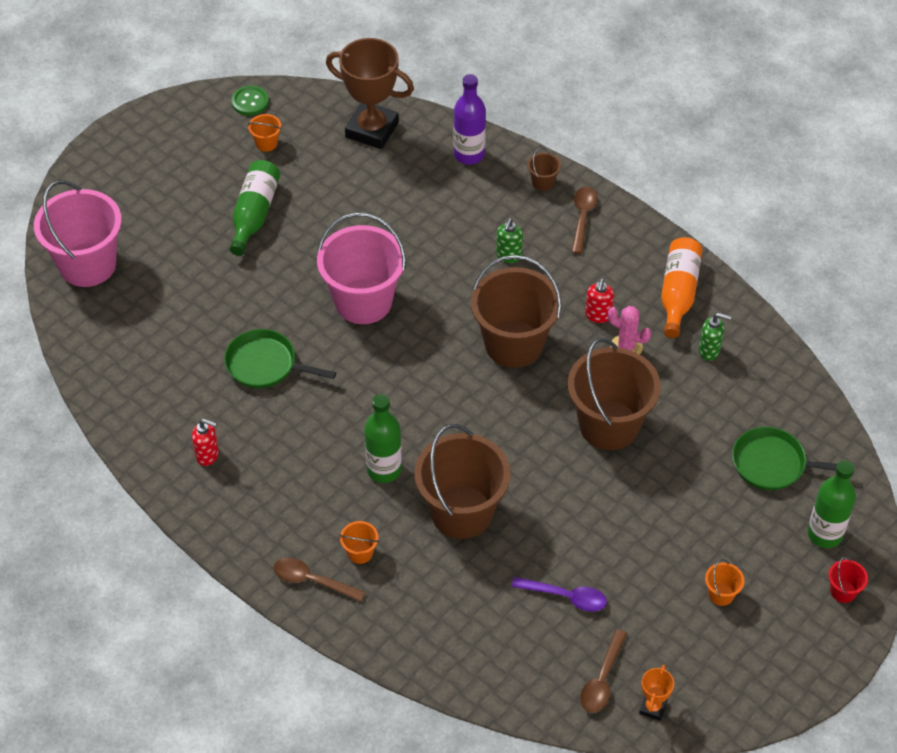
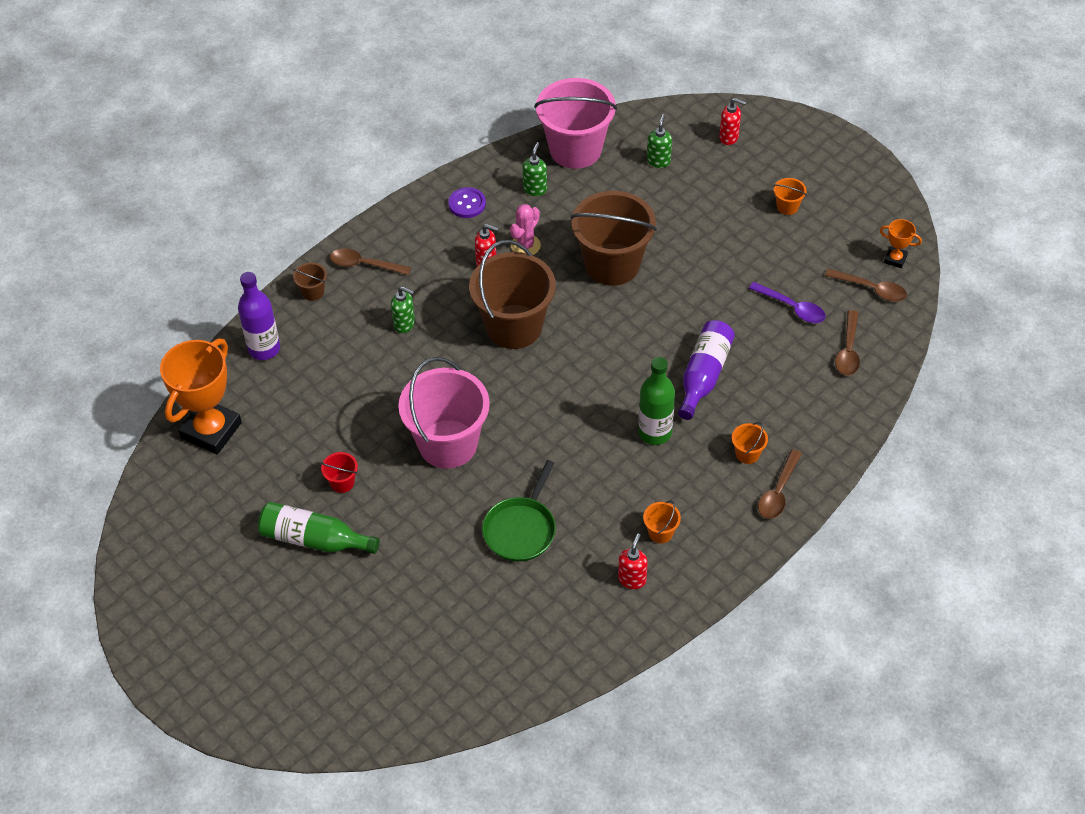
camera: 85 degrees left, 0 degrees up
(87, 264) = (363, 702): pink bucket -> pink bucket (575, 149)
(250, 102) = (143, 544): green button -> none
(266, 143) = (211, 528): orange bucket -> orange bucket (660, 532)
(372, 130) = (211, 430): brown trophy -> orange trophy
(461, 512) = (704, 375): brown bucket -> purple bottle
(508, 652) = (848, 350): none -> brown spoon
(565, 597) = (792, 307): purple spoon -> purple spoon turned 105 degrees clockwise
(678, 293) = (467, 204): orange bottle -> purple button
(772, 464) = (658, 161): green pan -> green soap dispenser
(825, 534) = (729, 137): green bottle -> red soap dispenser
(843, 591) = (783, 133): red bucket -> red bucket (342, 482)

